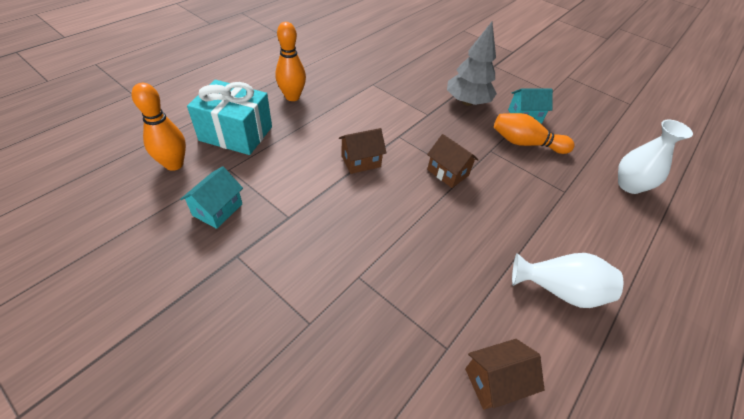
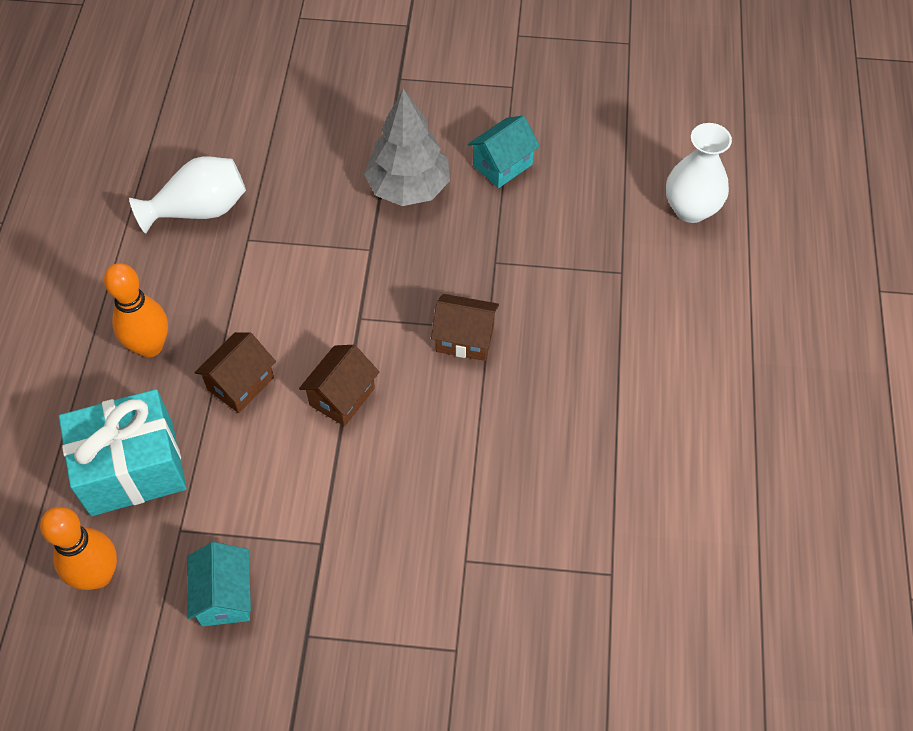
camera: 30 degrees left, 10 degrees up
(495, 381) = (676, 575): brown house -> brown house (240, 383)
(525, 143) = (532, 218): orange bowling pin -> none
(559, 290) = (684, 424): white vase -> white vase (199, 210)

